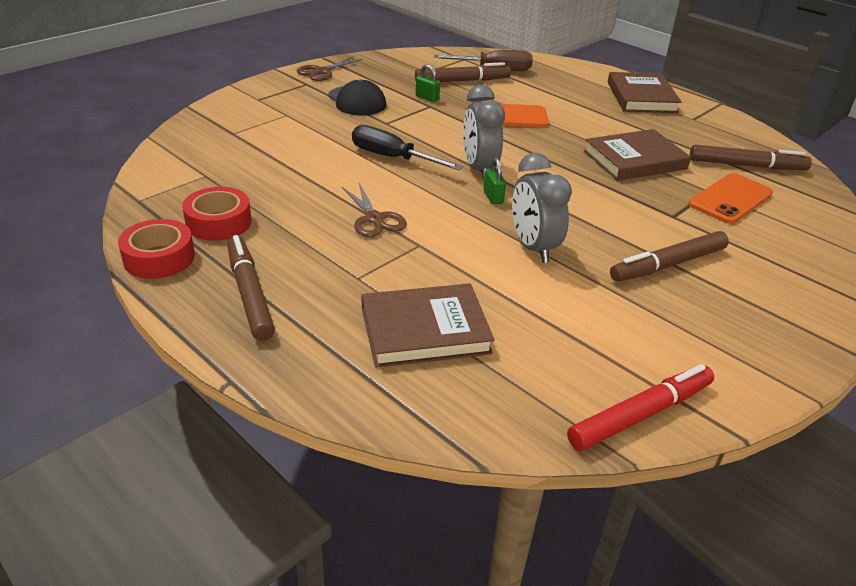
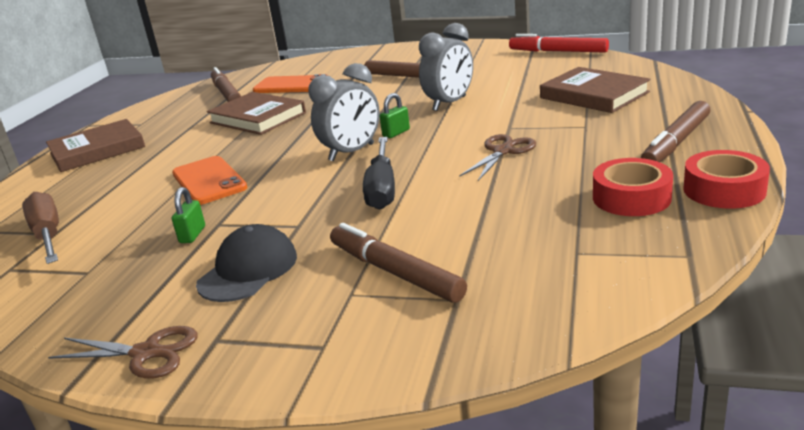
camera: 115 degrees left, 10 degrees down
(462, 81) = (110, 238): brown marker -> brown marker (394, 272)

